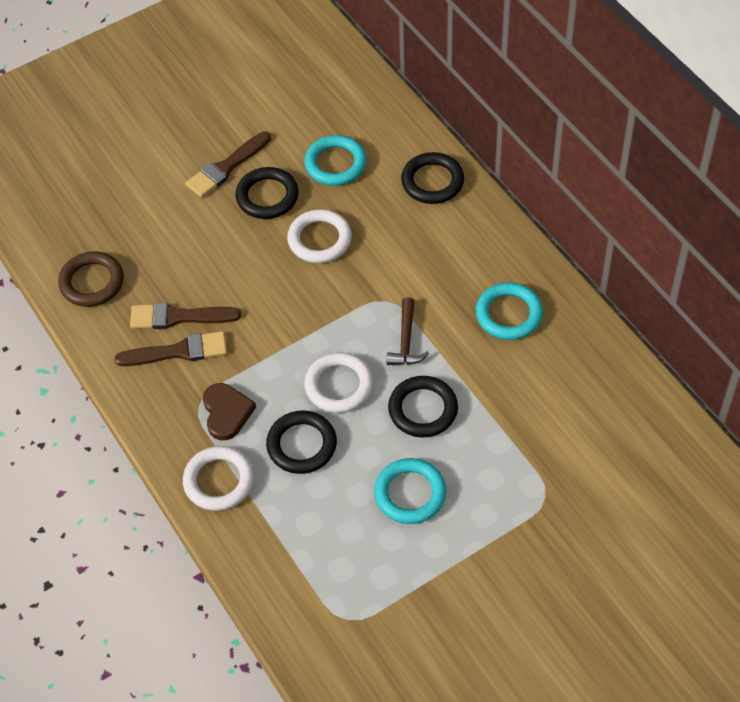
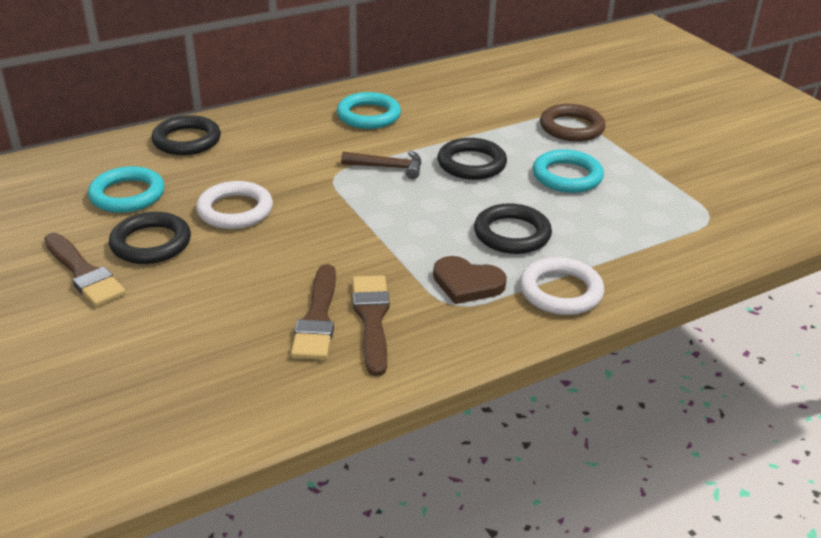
camera: 90 degrees left, 20 degrees down
(92, 282) = (232, 400): brown ring -> brown ring (571, 127)
(226, 412) = (467, 283): brown heart -> brown heart turned 150 degrees counterclockwise
(339, 385) = (438, 208): white ring -> none

